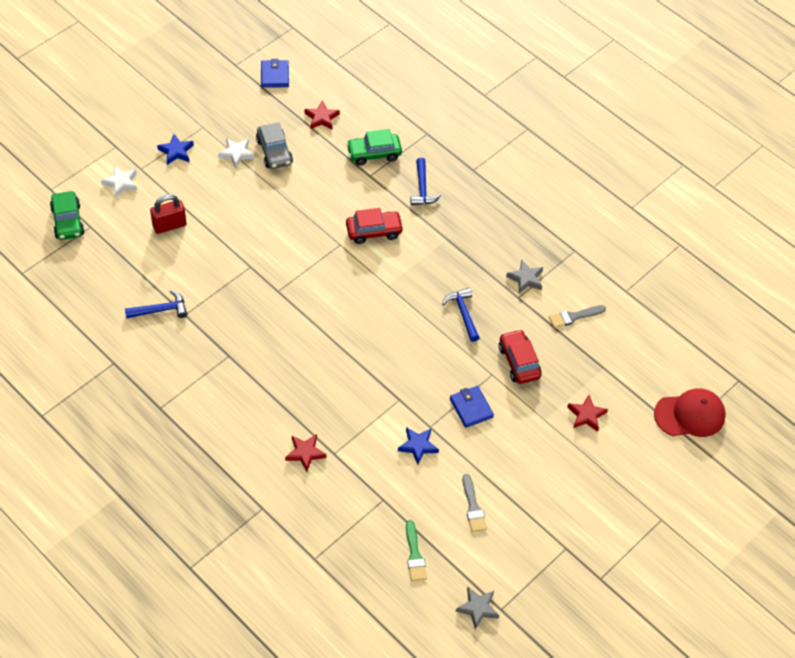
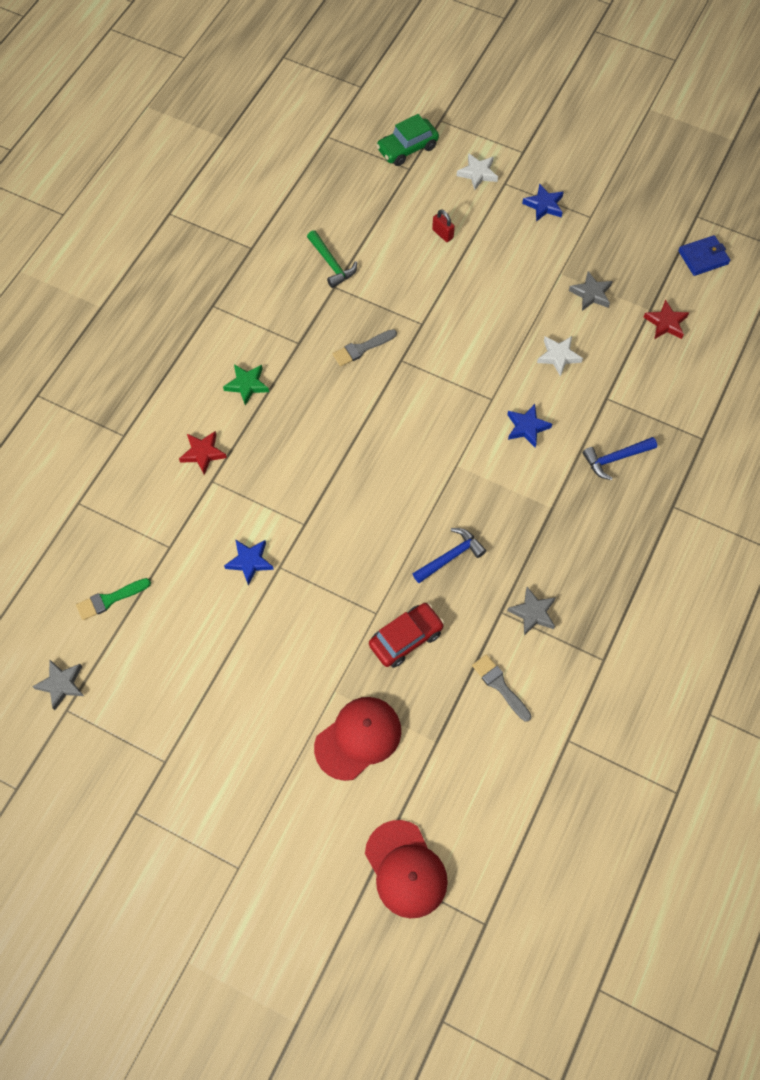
camera: 75 degrees right, 10 degrees up
(160, 310) = (331, 264): blue hammer -> green hammer
(169, 225) = (442, 234): red padlock -> red padlock, size x0.62
(236, 154) = (570, 259): white star -> white star (558, 356)
(253, 404) = (247, 385): none -> green star
(274, 152) = (591, 294): grey car -> grey star
(374, 154) = (641, 392): green car -> none
(374, 231) = (527, 427): red car -> blue star
(471, 408) = (321, 603): blue wallet -> none
(473, 507) = (189, 643): grey brush -> grey brush (362, 349)
(586, 415) = (358, 738): red star -> red cap

